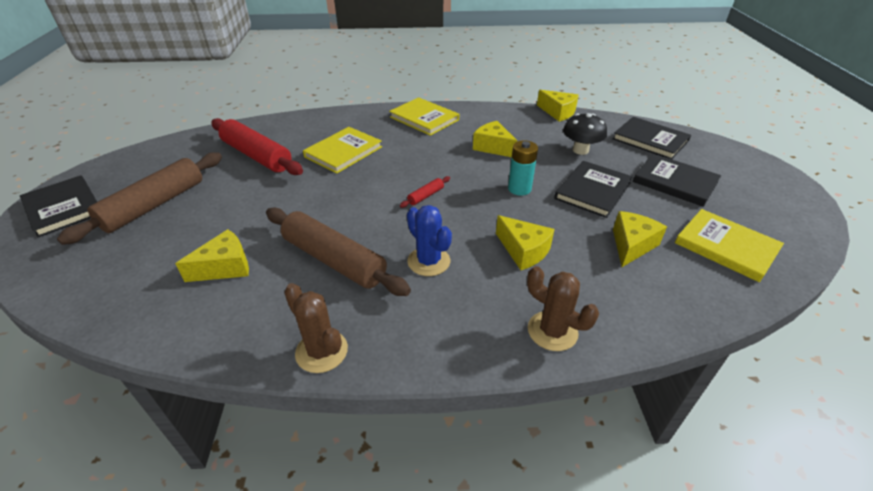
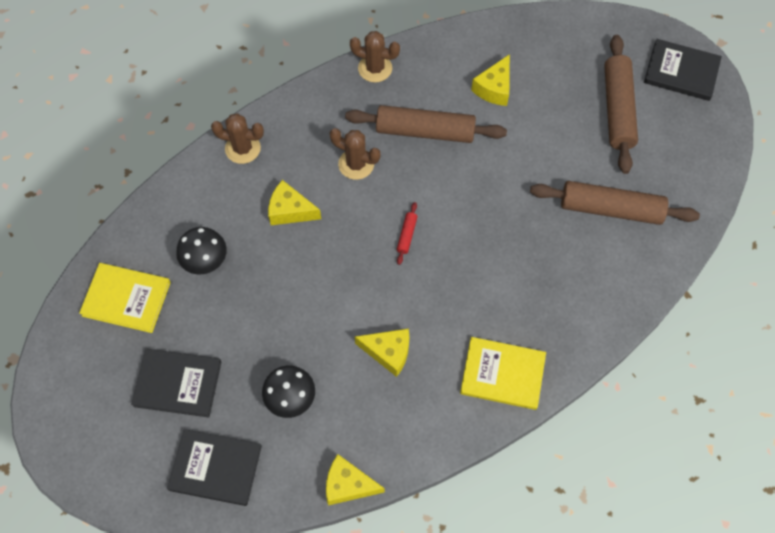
camera: 150 degrees right, 25 degrees up
(257, 156) = (610, 209): red rolling pin -> brown rolling pin
(343, 152) = (535, 259): yellow book -> none
(428, 261) = (356, 164): blue cactus -> brown cactus
(519, 189) = (327, 290): turquoise battery -> none
(593, 191) = (257, 324): black book -> none
(631, 245) = (205, 261): yellow cheese -> black mushroom

